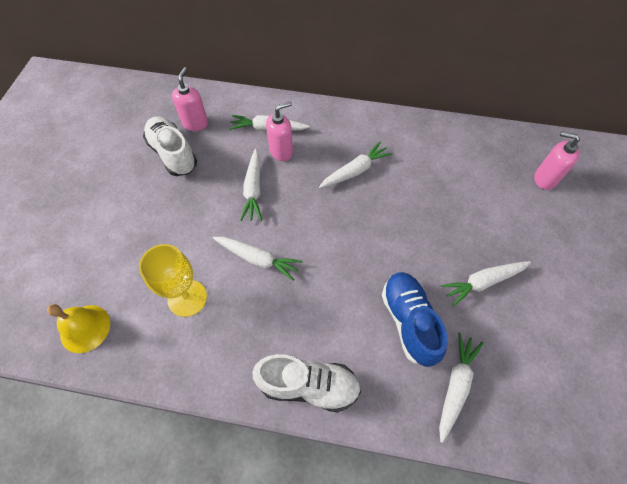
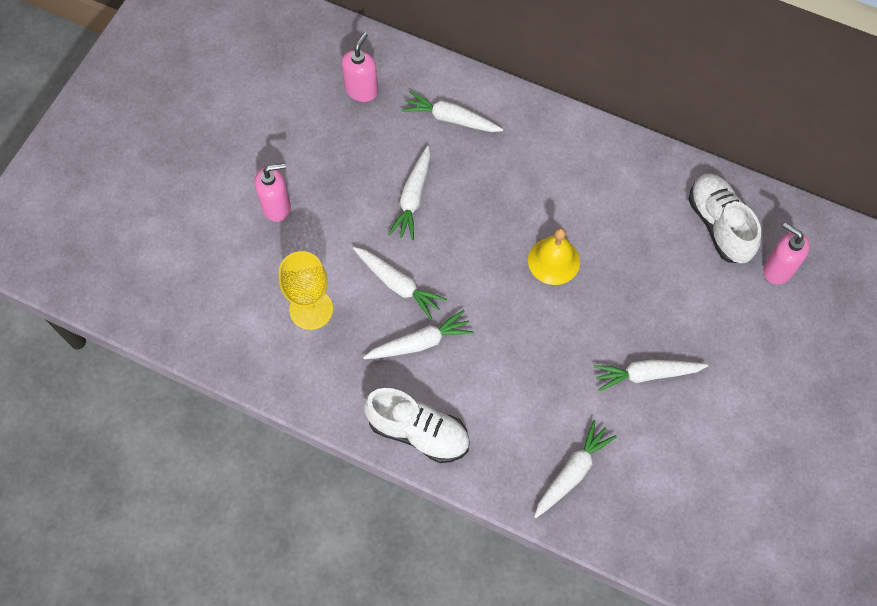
camera: 15 degrees right, 5 degrees up
(85, 328) = (198, 315): yellow bell -> yellow bell (554, 260)
(173, 154) = (326, 127): white shoe -> white shoe (719, 225)
(281, 151) = (459, 154): pink soap dispenser -> pink soap dispenser (276, 207)
(355, 171) = (543, 202): white carrot -> white carrot (420, 343)
(409, 321) = (546, 395): blue shoe -> none

